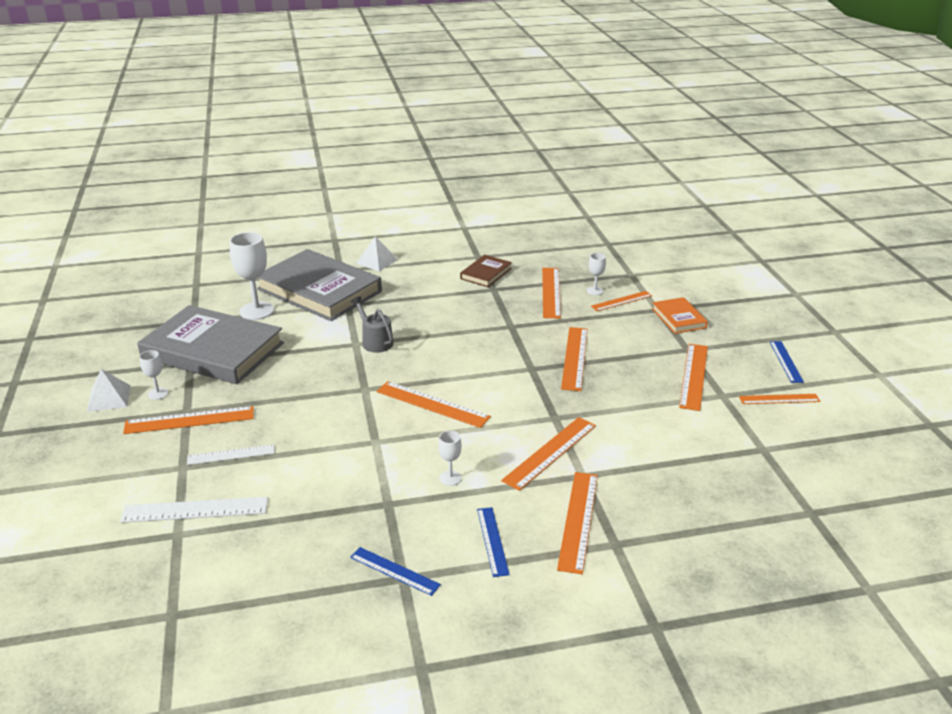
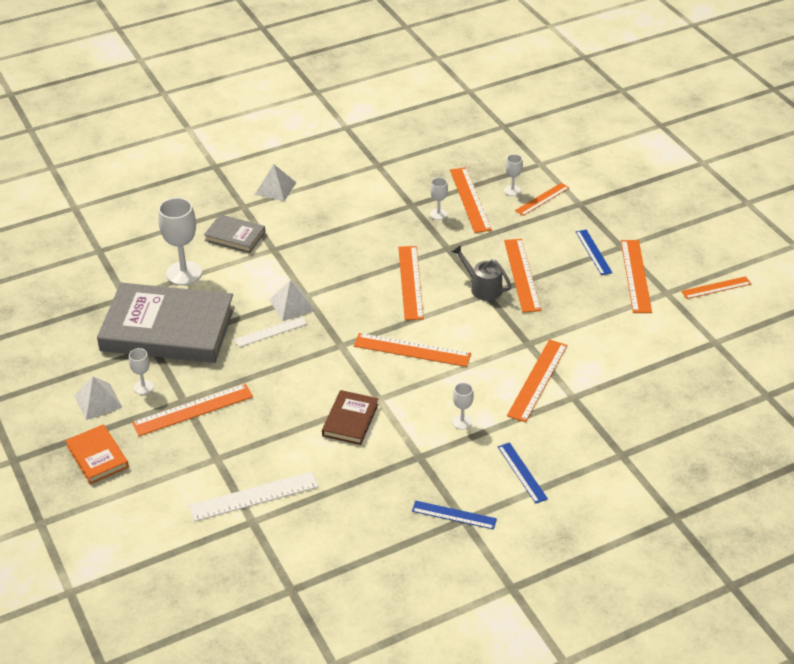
camera: 15 degrees left, 10 degrees up
(231, 455) = (254, 437): white ruler -> white ruler (270, 332)
(319, 290) = (235, 236): grey book -> grey book, size x0.46
(338, 349) = (292, 305): none -> white pyramid
(375, 341) = (324, 289): grey watering can -> grey watering can (482, 288)
(486, 273) = (395, 186): brown book -> brown book (350, 420)
(515, 299) = (438, 214): none -> white goblet
(578, 520) = (584, 440): orange ruler -> orange ruler (410, 282)
(678, 318) = (602, 211): orange book -> orange book (97, 456)
(786, 361) = (712, 245): blue ruler -> blue ruler (593, 252)

